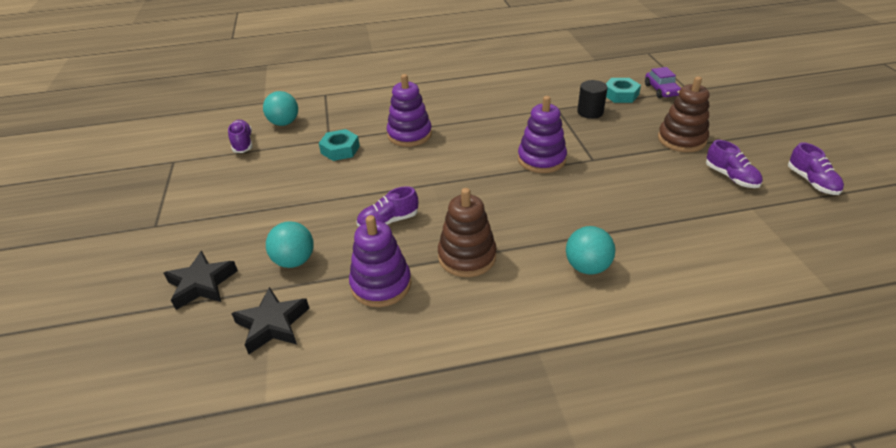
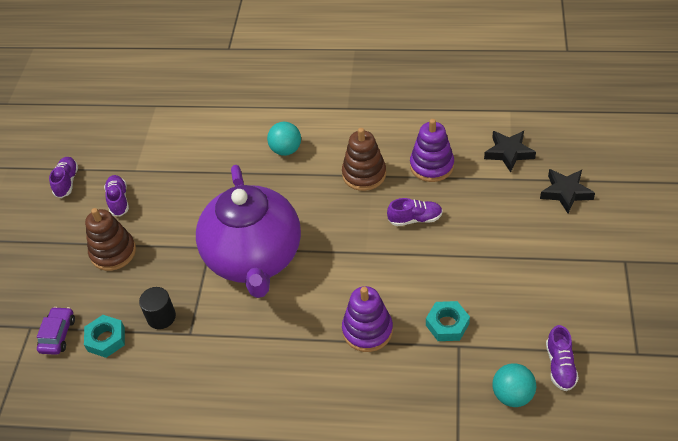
camera: 160 degrees left, 10 degrees up
(294, 261) = (495, 198): turquoise ball -> none
(541, 159) = (254, 258): purple stacking toy -> purple teapot

